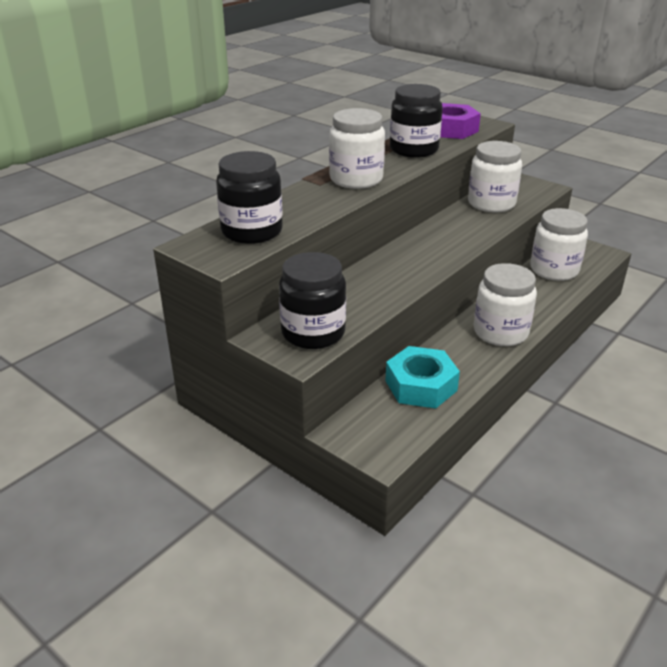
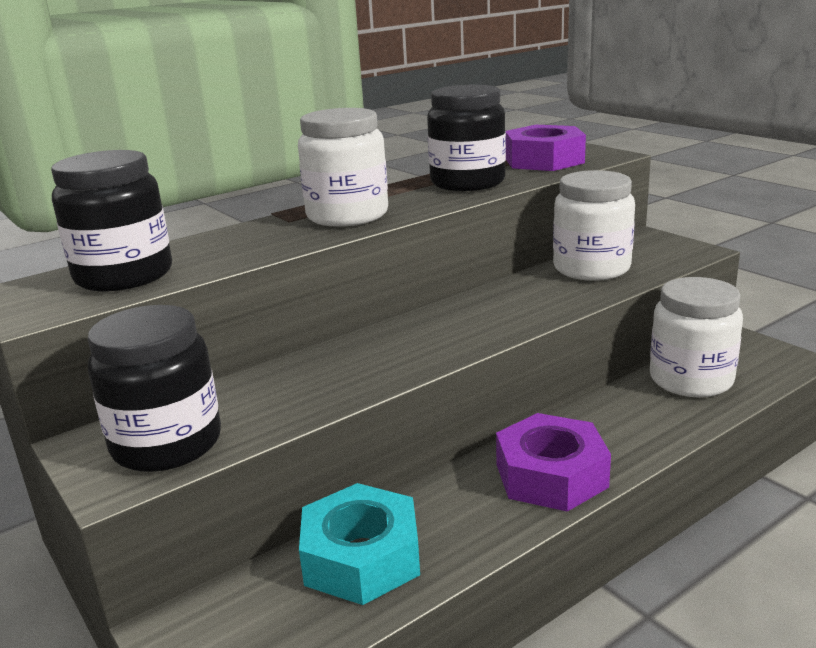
camera: 15 degrees right, 10 degrees down
(500, 332) = (551, 475): white jar -> purple nut

